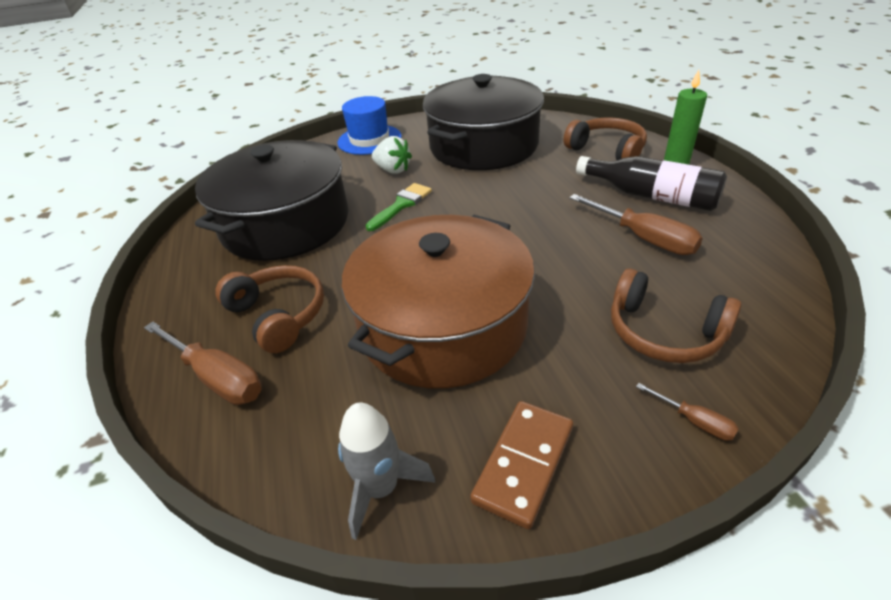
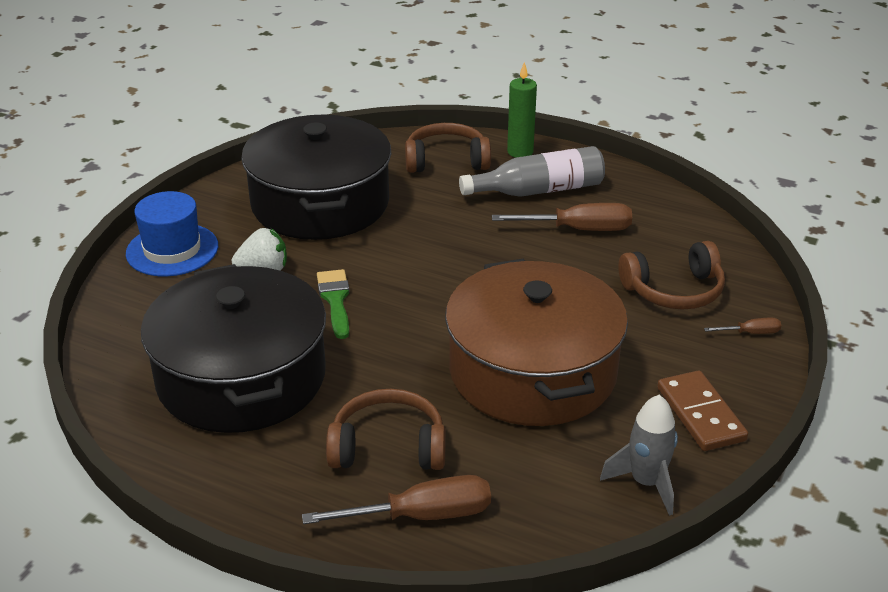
camera: 50 degrees left, 5 degrees down
(651, 196) = (539, 190): black bottle -> grey bottle

